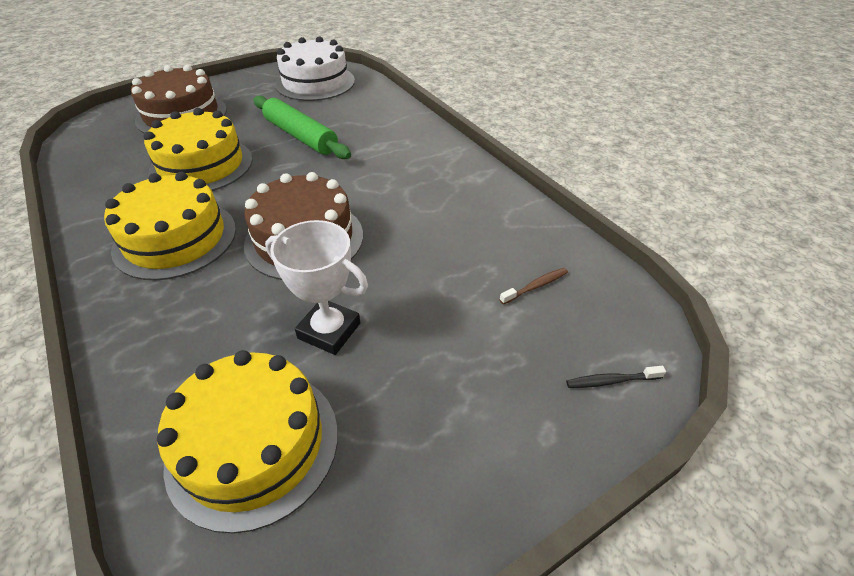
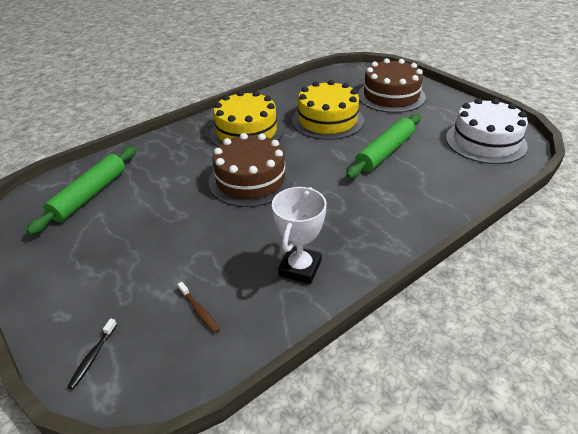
camera: 85 degrees right, 5 degrees down
(253, 444) = (90, 195): yellow cake -> green rolling pin
(329, 331) = (163, 206): white trophy -> white trophy (300, 268)
(611, 381) = (93, 357): black toothbrush -> black toothbrush turned 150 degrees counterclockwise

